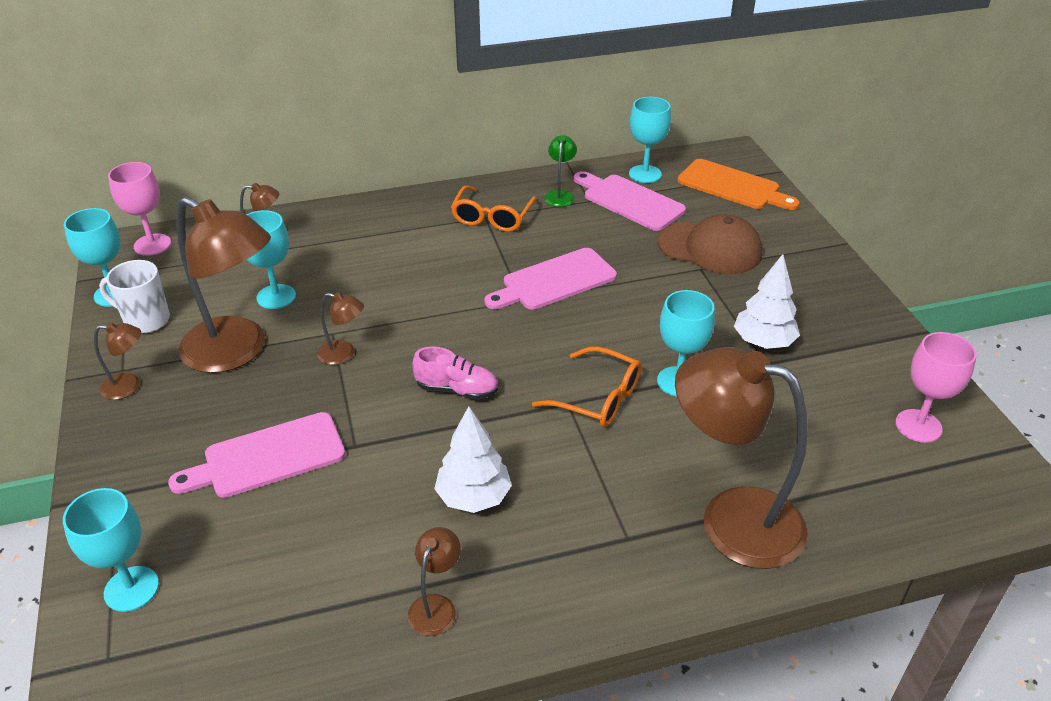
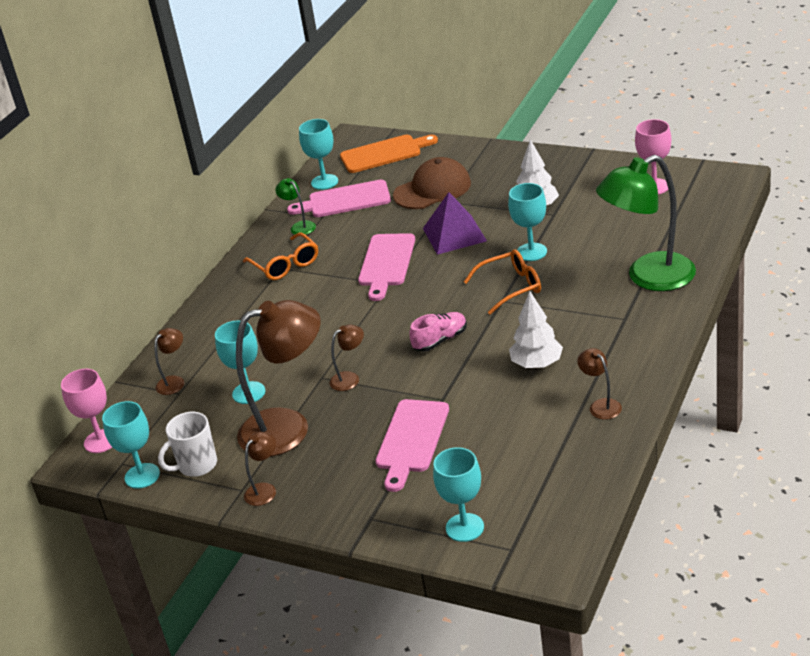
camera: 45 degrees left, 5 degrees down
(649, 304) = (454, 234): none -> purple pyramid
(731, 519) = (649, 277): brown lamp -> green lamp

